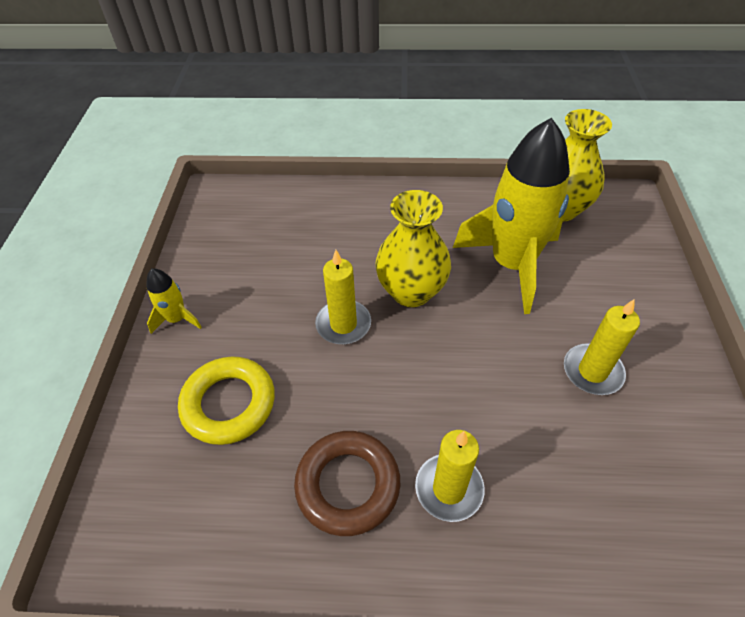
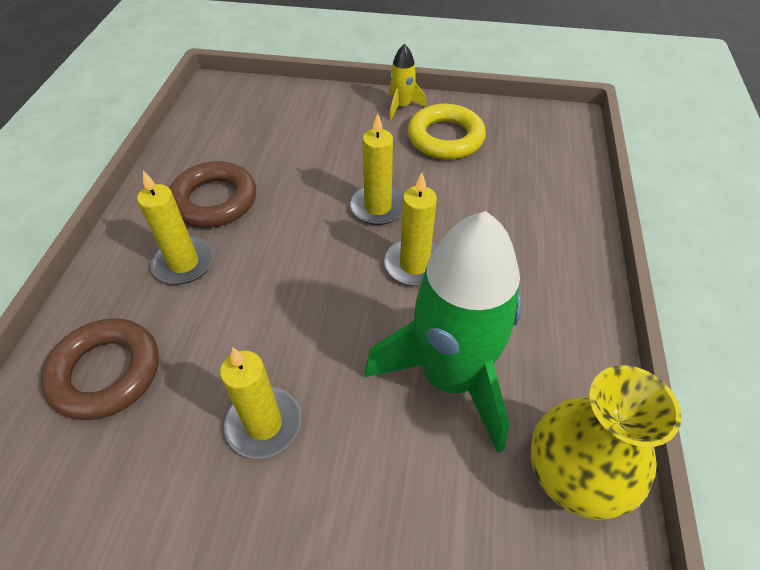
camera: 95 degrees right, 0 degrees up
(229, 404) = (310, 137): yellow ring -> yellow ring (445, 138)
(411, 291) = (414, 265): yellow vase -> yellow candle
(511, 264) = (450, 377): yellow rocket -> green rocket
(598, 518) = (106, 373): none -> brown ring

